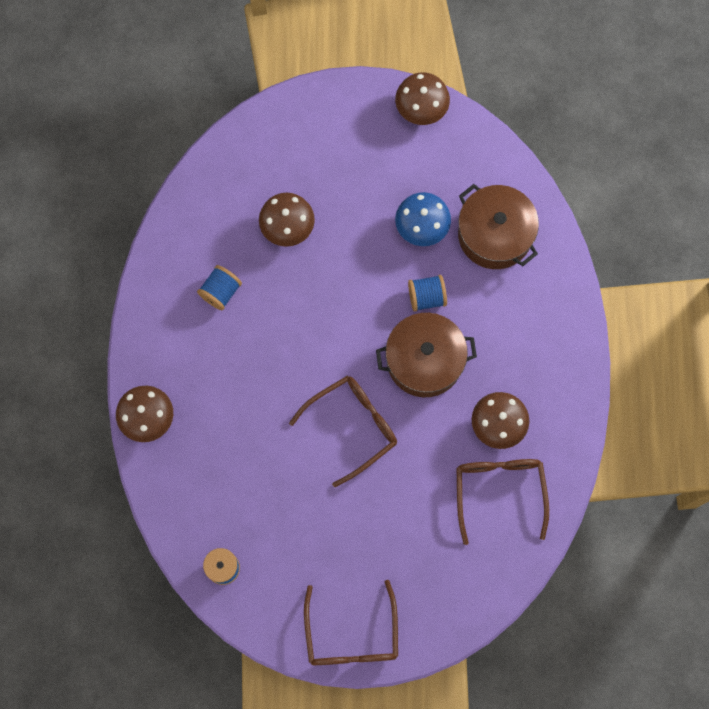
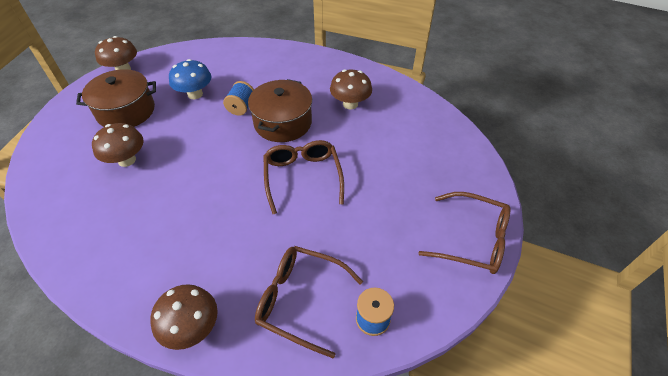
camera: 65 degrees left, 25 degrees down
(221, 292) = (132, 221): blue spool -> none
(494, 235) = (229, 66): brown pot -> brown pot (126, 111)
(499, 492) = (396, 118): brown glasses -> brown glasses (300, 300)

